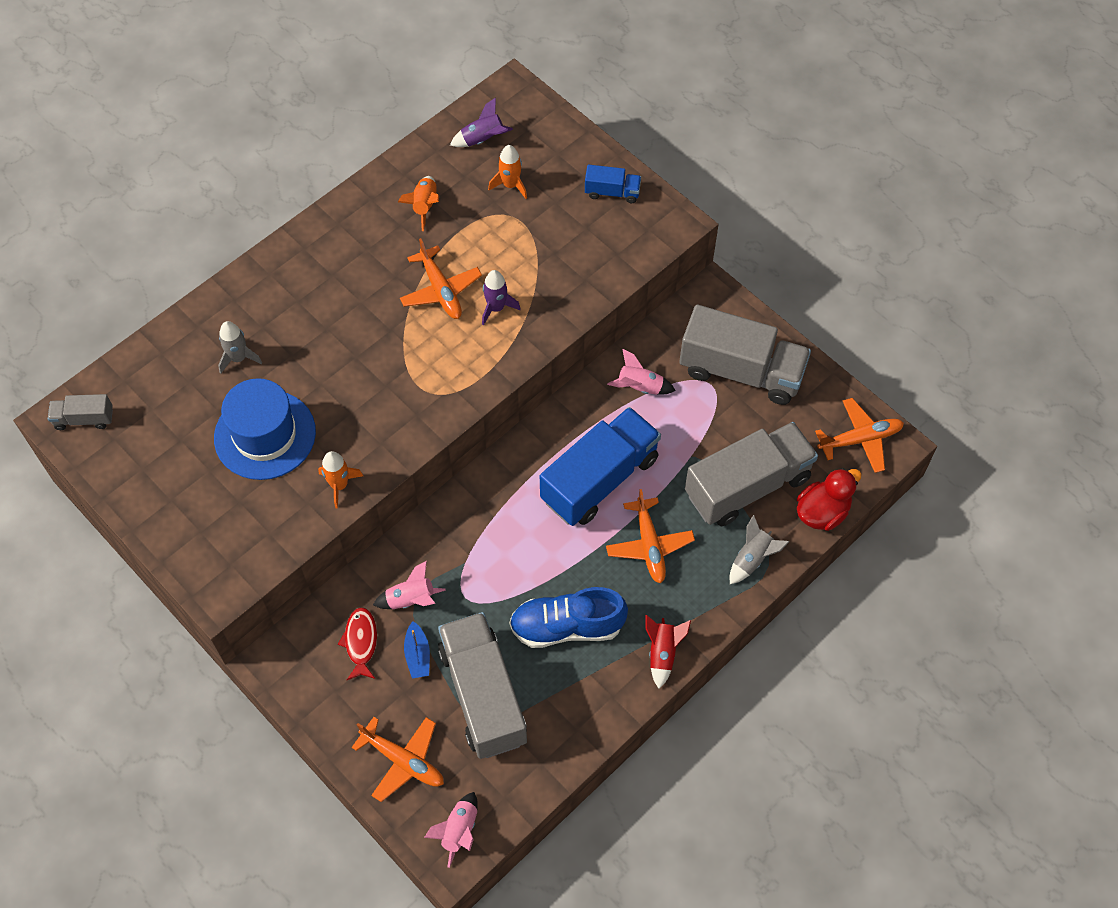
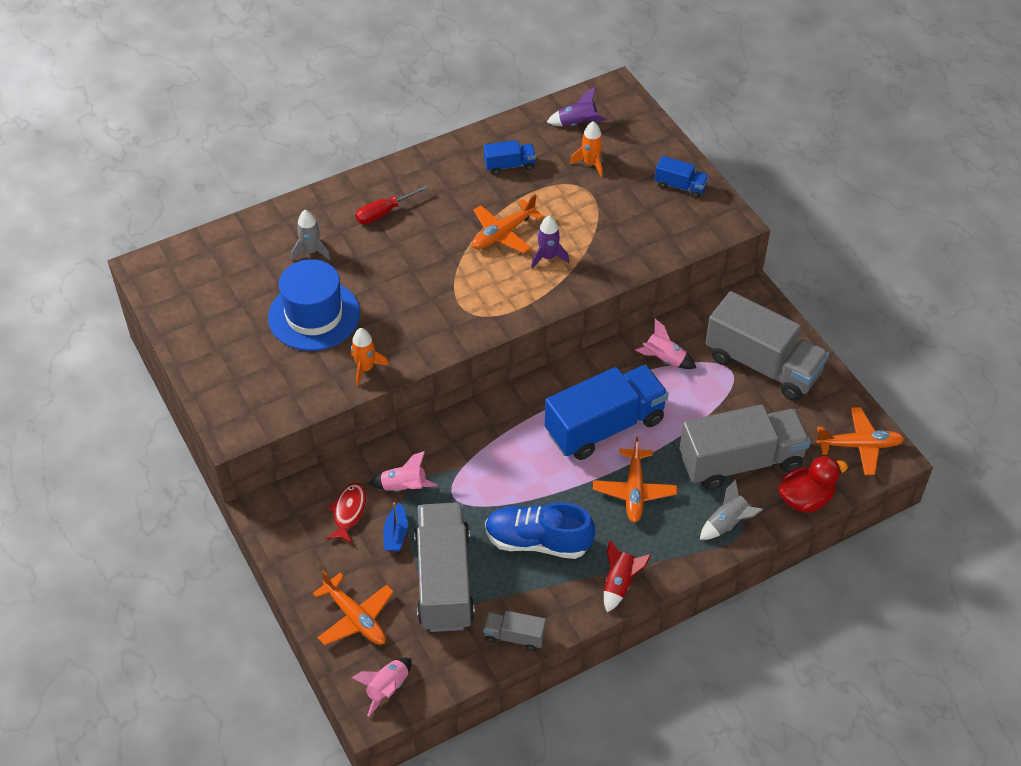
camera: 15 degrees right, 10 degrees down
(84, 419) = (166, 271): grey truck -> grey truck (514, 636)
(304, 294) = (383, 213): none -> red screwdriver
(424, 206) = (509, 165): orange rocket -> blue truck
(441, 290) = (503, 233): orange plane -> orange plane turned 60 degrees clockwise

